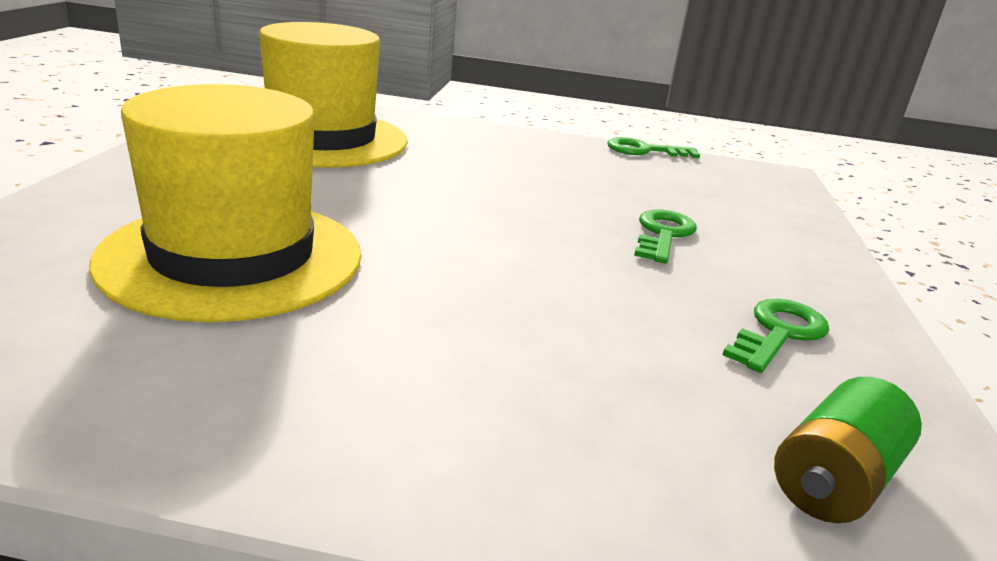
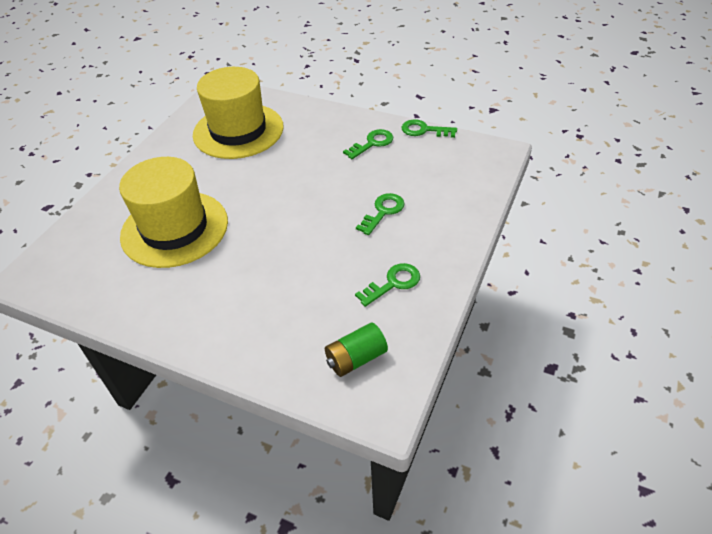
camera: 20 degrees right, 20 degrees up
(574, 160) = (372, 143): none -> green key

